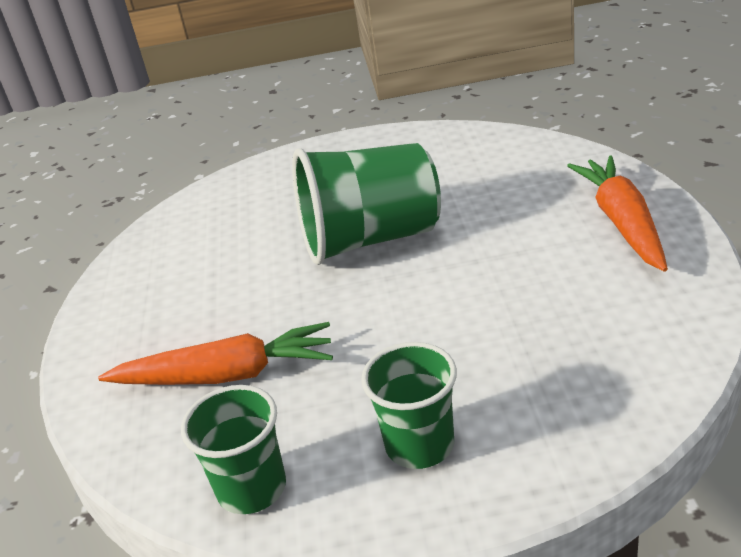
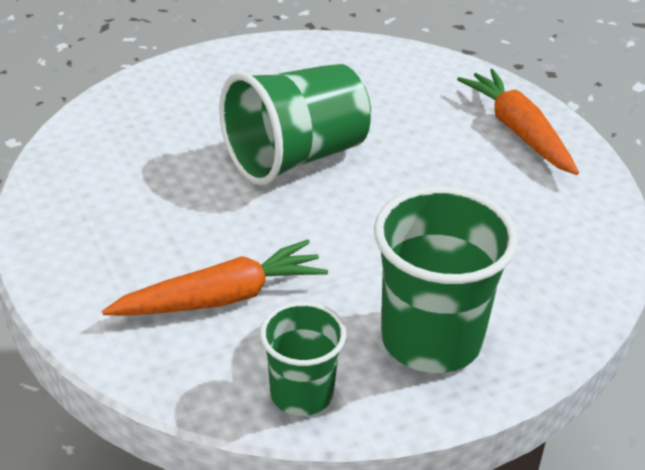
camera: 25 degrees left, 5 degrees up
(419, 445) = (431, 339): green cup -> green cup, size x1.69

